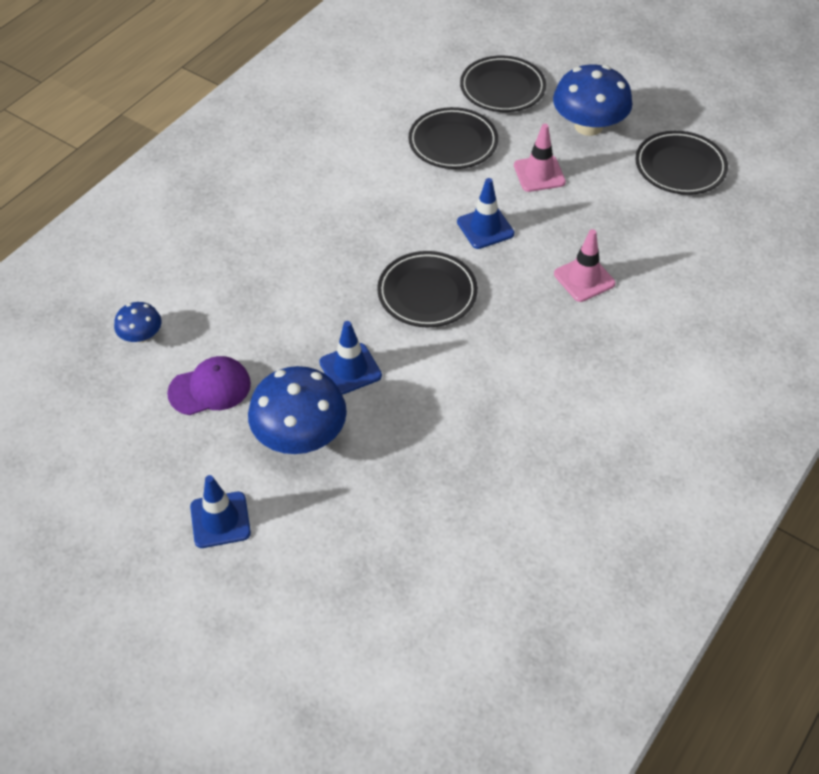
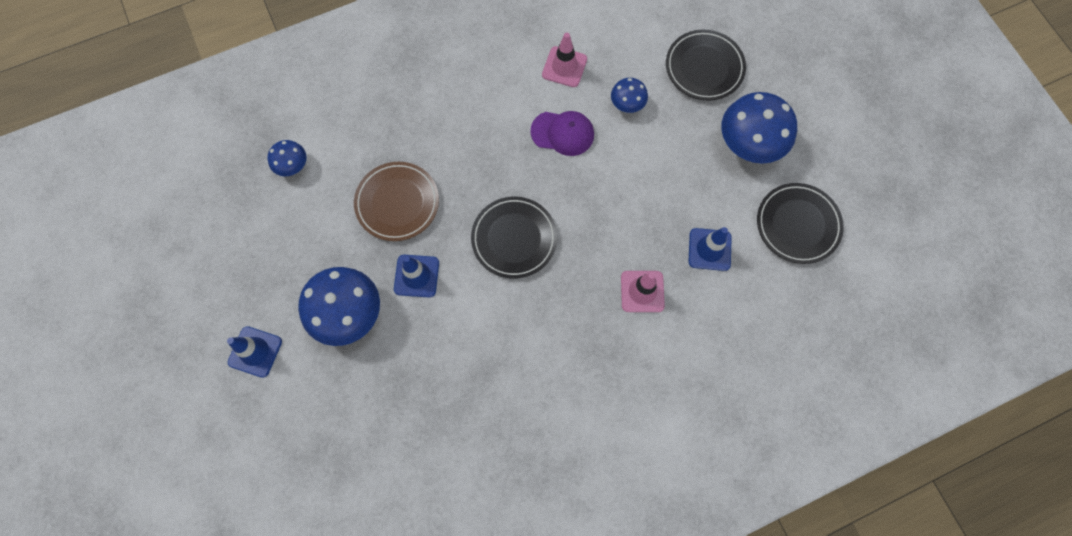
camera: 30 degrees right, 20 degrees up
(210, 388) = (311, 237): purple cap -> purple cap (562, 133)
(283, 317) = (397, 203): none -> brown plate
(453, 143) = (627, 103): black plate -> blue mushroom
(485, 228) = (598, 201): blue traffic cone -> blue traffic cone (709, 249)
(539, 174) = (675, 170): pink traffic cone -> pink traffic cone (564, 67)

